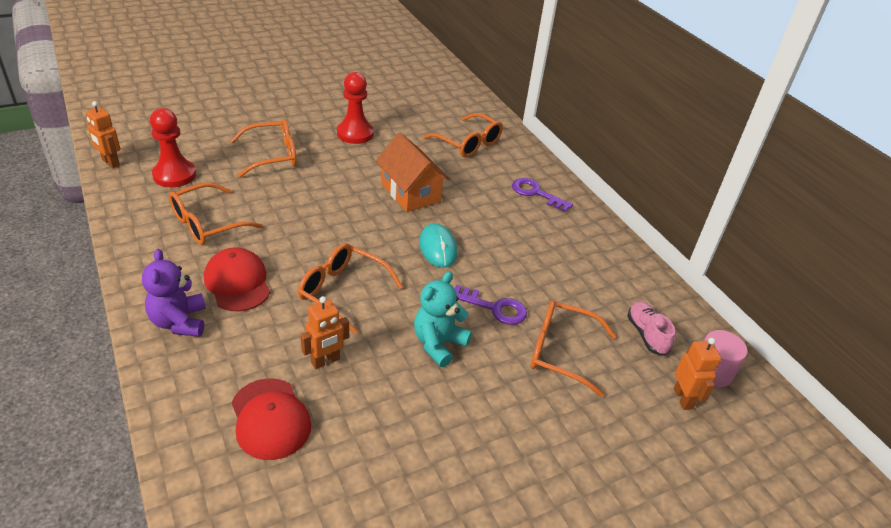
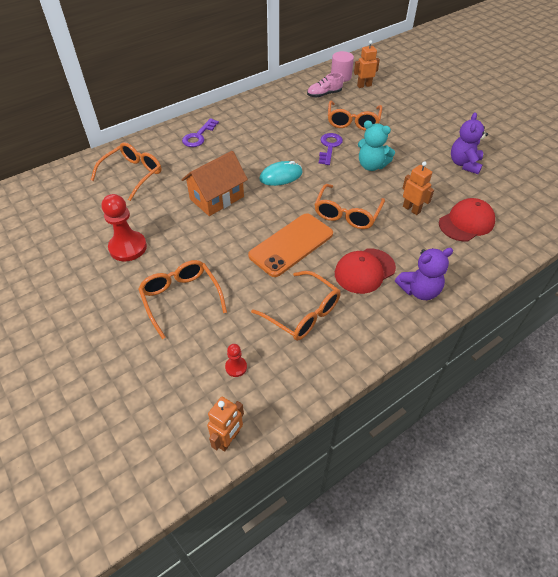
camera: 95 degrees left, 10 degrees up
(174, 175) = (236, 367): red pawn -> red pawn, size x0.49
(309, 234) = (291, 245): none -> orange phone
(413, 475) = (464, 164): none -> purple teddy bear

